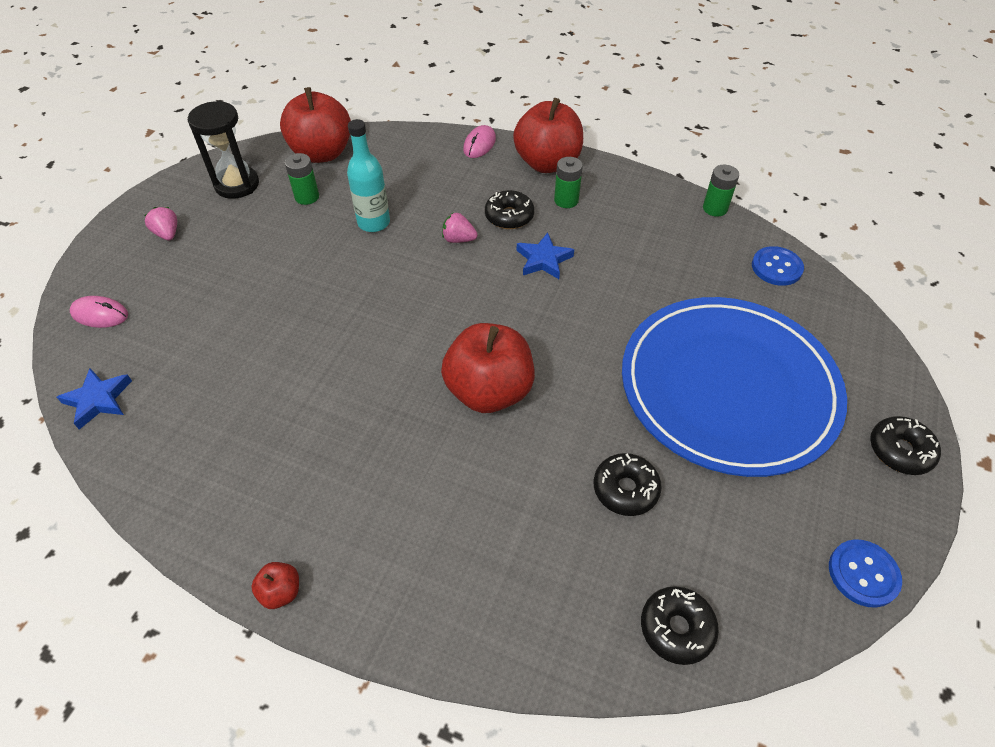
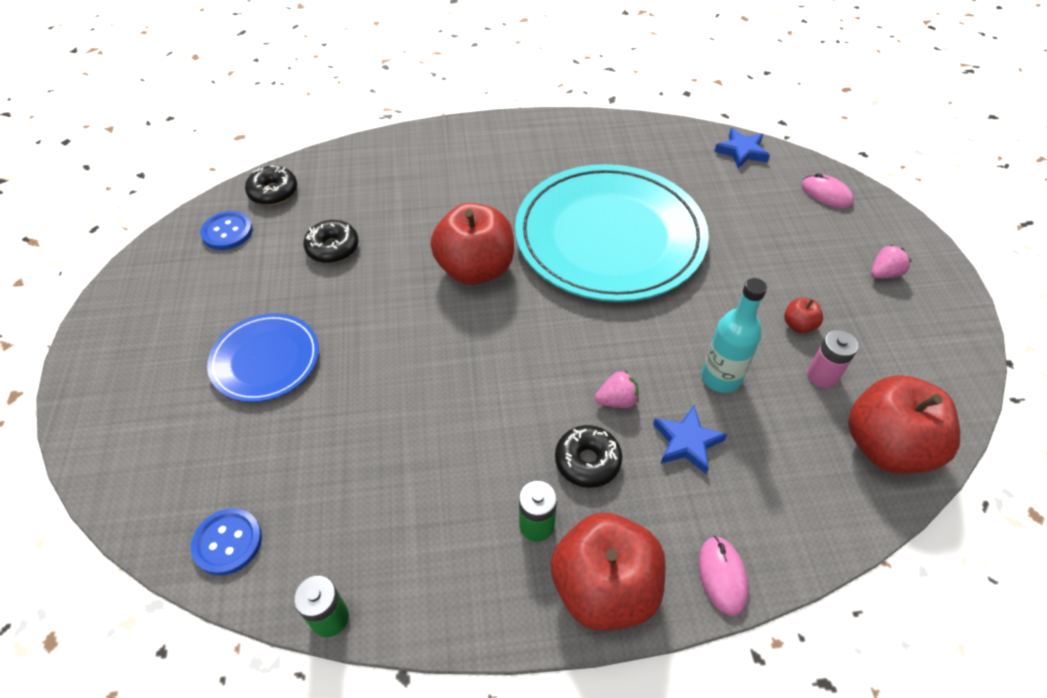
camera: 150 degrees right, 0 degrees up
(100, 314) = (826, 194): pink mouse -> pink mouse turned 60 degrees clockwise
(167, 234) = (884, 273): pink strawberry -> pink strawberry turned 60 degrees counterclockwise
(237, 185) = (907, 354): black hourglass -> none
(281, 592) = (518, 123): red apple -> red apple (798, 325)
(307, 197) = (822, 375): green battery -> pink battery
(337, 365) = (609, 237): none -> turquoise plate
(543, 260) = (509, 418): blue star -> blue star (687, 442)
(728, 387) = (265, 360): blue plate -> blue plate, size x0.50
(863, 574) = (143, 265): blue button -> blue button (227, 232)
(900, 451) = (98, 368): black donut -> none

